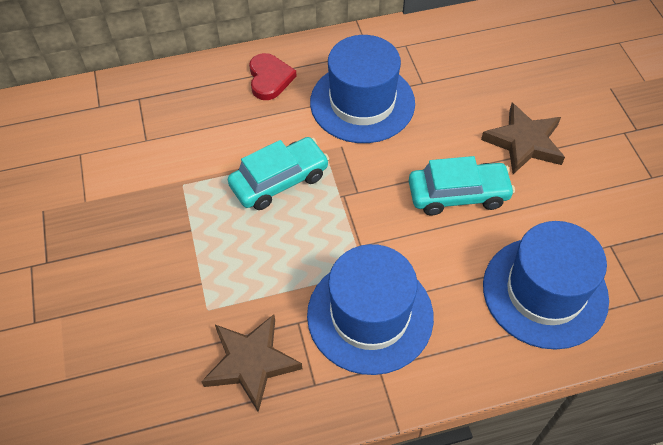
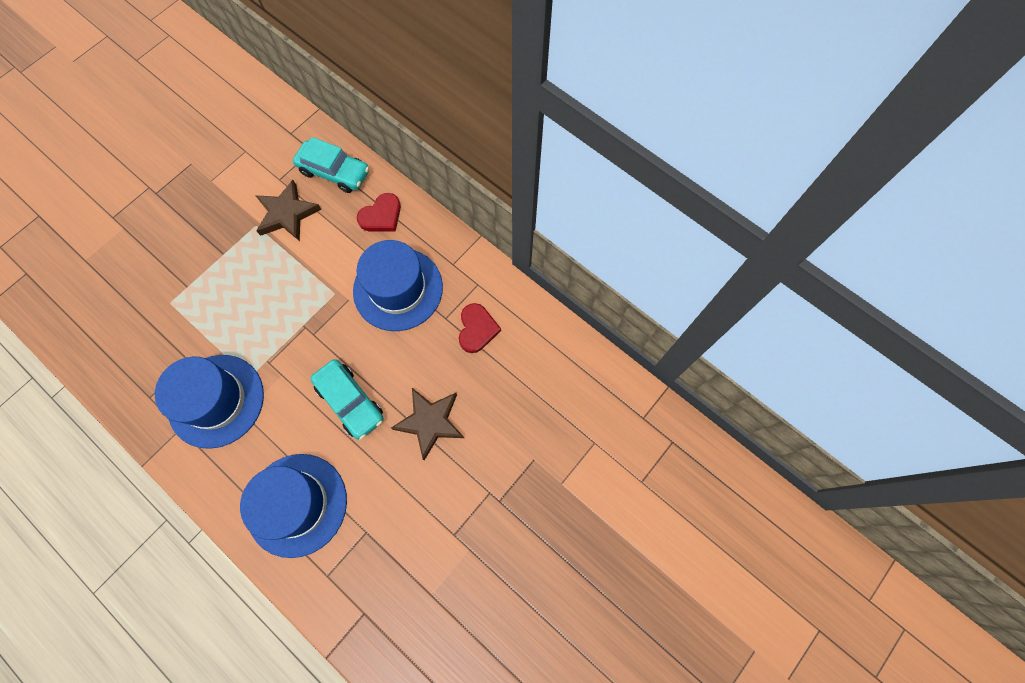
camera: 55 degrees right, 15 degrees up
(251, 363) = (145, 351): brown star -> brown star (287, 214)
(279, 181) = (293, 280): turquoise car -> turquoise car (334, 172)
(452, 66) = (477, 329): none -> red heart

